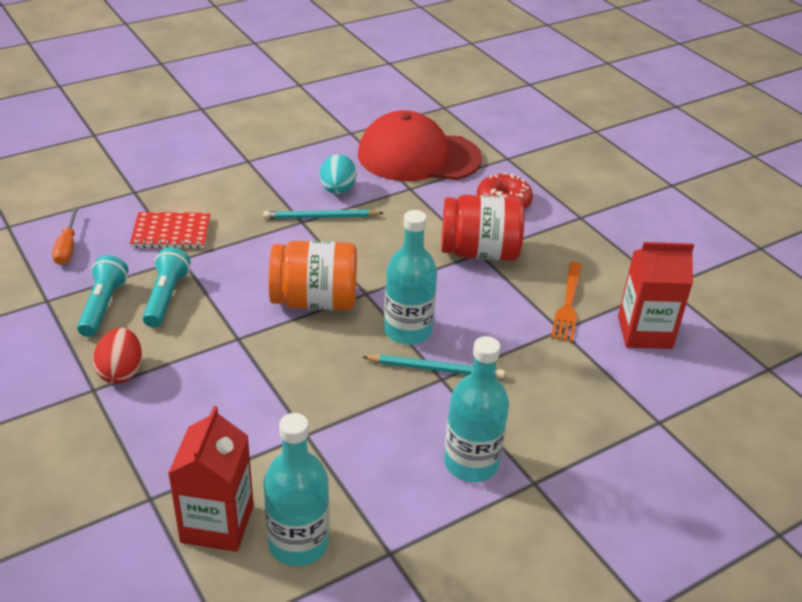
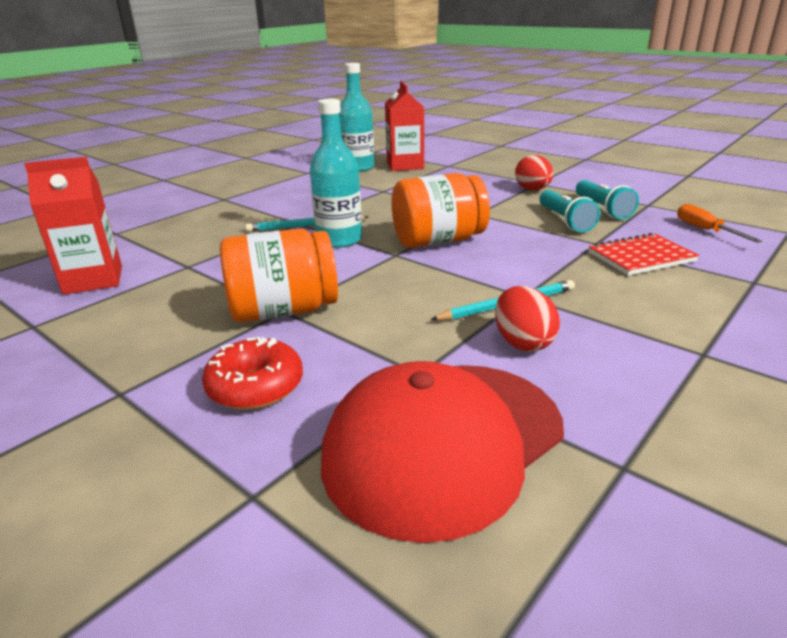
camera: 165 degrees right, 10 degrees down
(337, 190) = (523, 342): turquoise egg -> red egg
(418, 156) = (443, 442): red cap -> red cap turned 150 degrees clockwise
(471, 463) = (267, 198): turquoise bottle -> none
(479, 252) = (283, 311): red jar -> orange jar
(568, 304) = (174, 285): orange fork -> none

